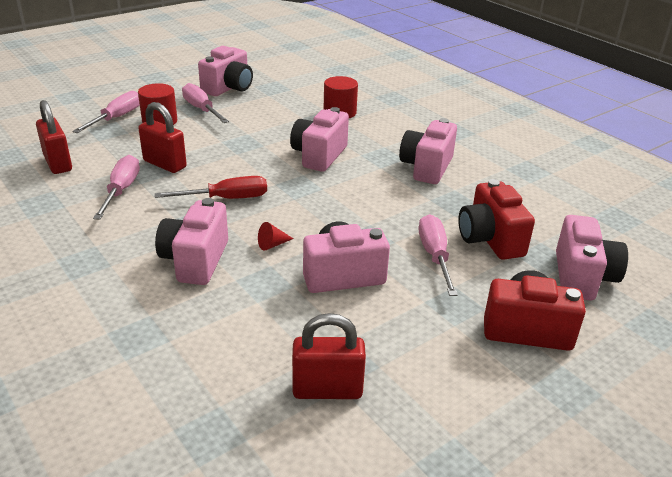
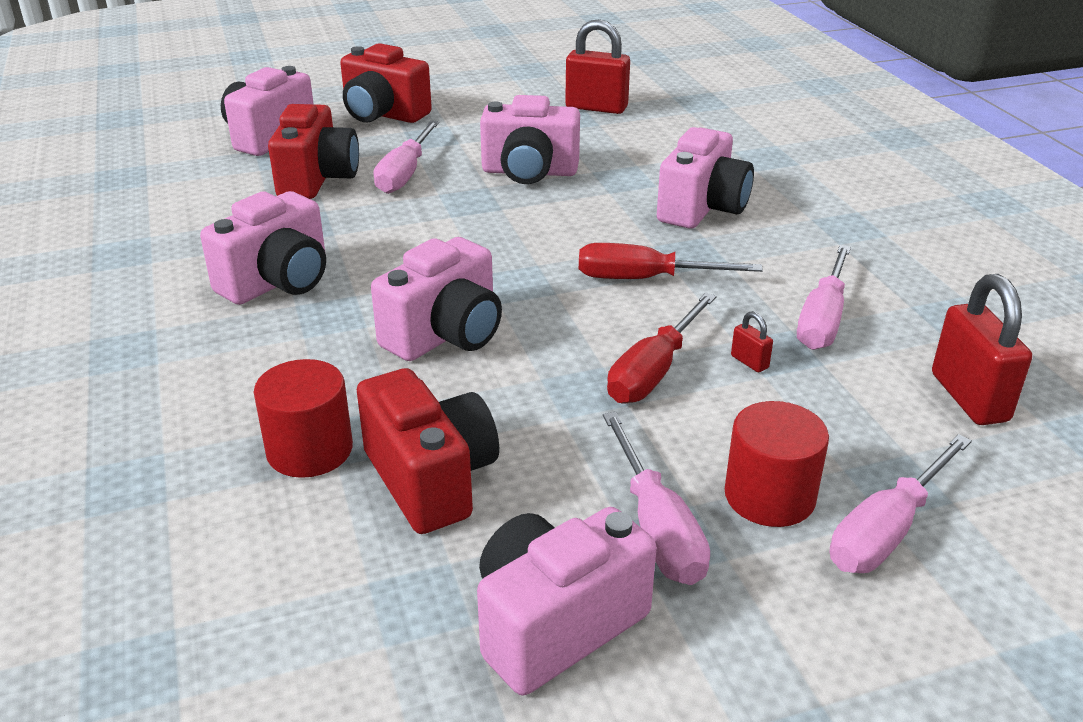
camera: 160 degrees left, 0 degrees up
(165, 164) = (749, 362): red padlock -> red padlock, size x0.44
(212, 154) = (654, 371): none -> red screwdriver
(272, 244) = (598, 211): red cone -> none
(288, 111) = (431, 479): none -> red camera

